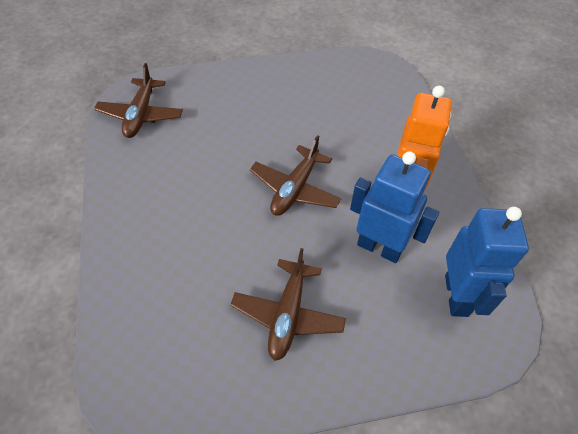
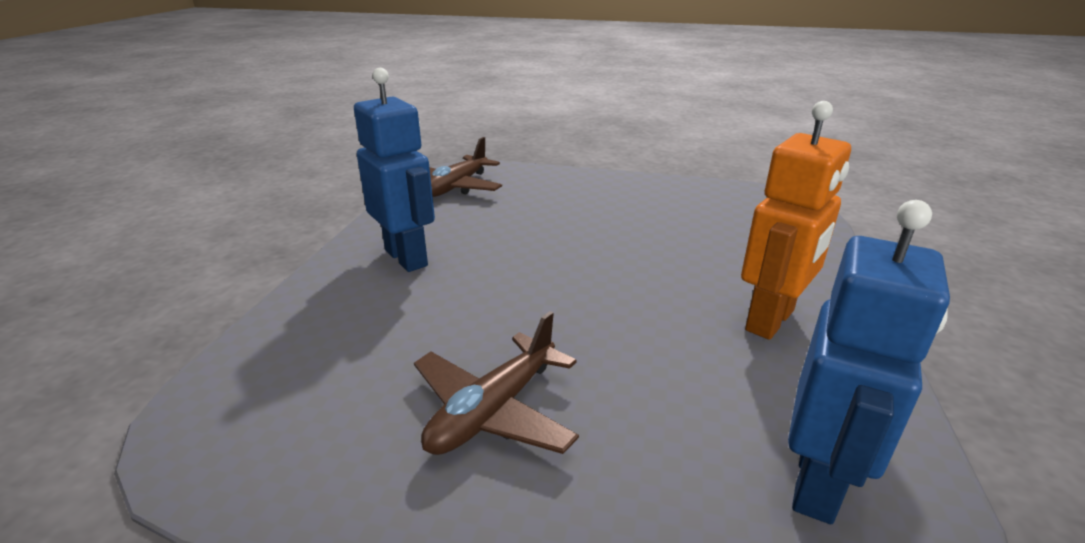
camera: 25 degrees right, 25 degrees down
(295, 189) = (597, 282): brown plane -> none
(379, 247) = (693, 375): blue robot -> blue robot (407, 258)

